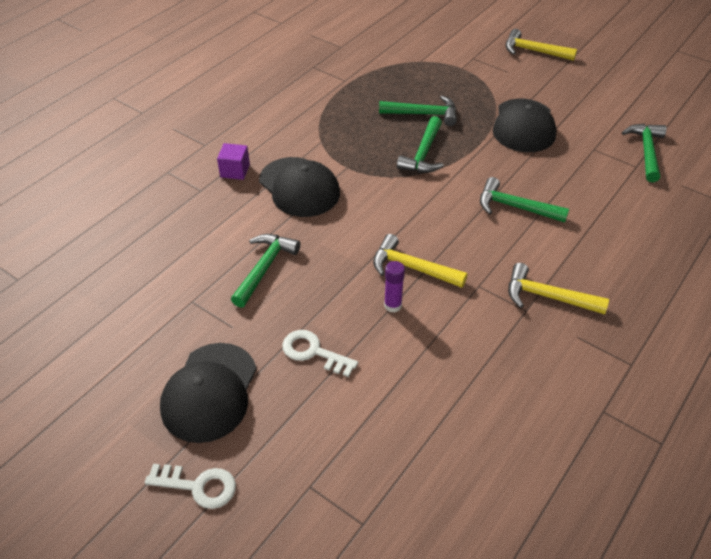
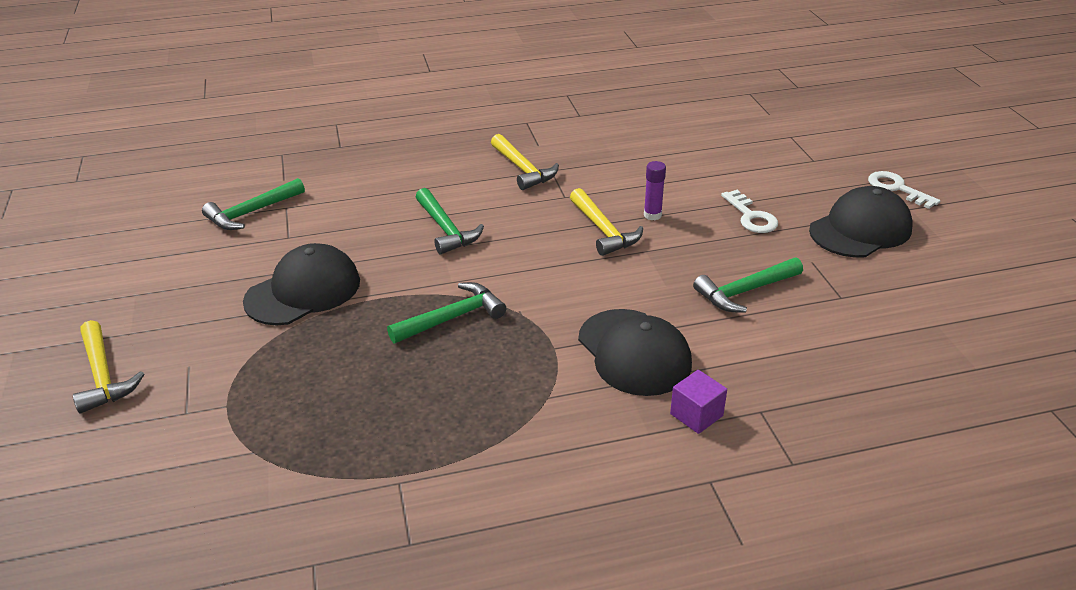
camera: 140 degrees left, 10 degrees down
(299, 187) = (634, 352): black cap -> black cap turned 150 degrees clockwise
(423, 114) = (380, 365): green hammer -> none

